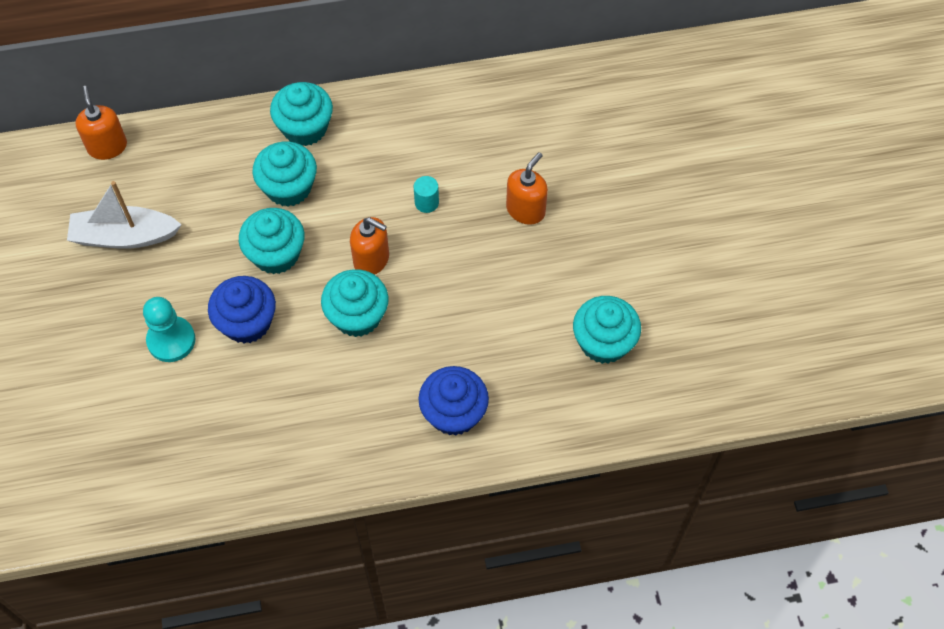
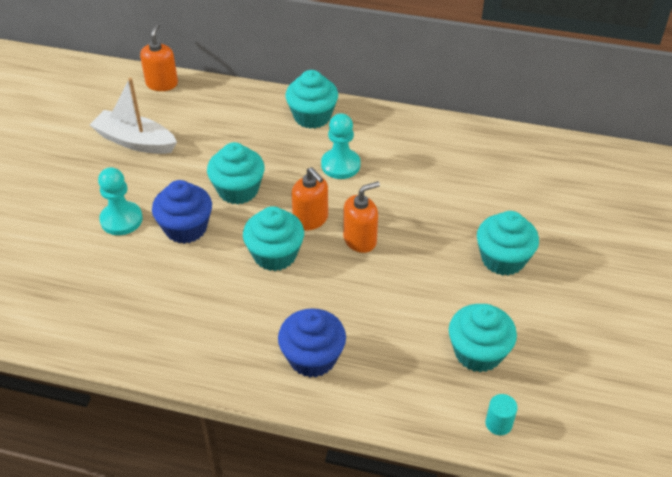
camera: 25 degrees right, 15 degrees down
(288, 188) = (275, 150): turquoise cupcake -> turquoise cupcake (503, 259)
(368, 180) = (340, 165): none -> turquoise pawn
(426, 202) = (379, 195): turquoise cylinder -> turquoise cylinder (498, 423)
(525, 210) = (460, 228): orange soap dispenser -> orange soap dispenser (360, 240)

